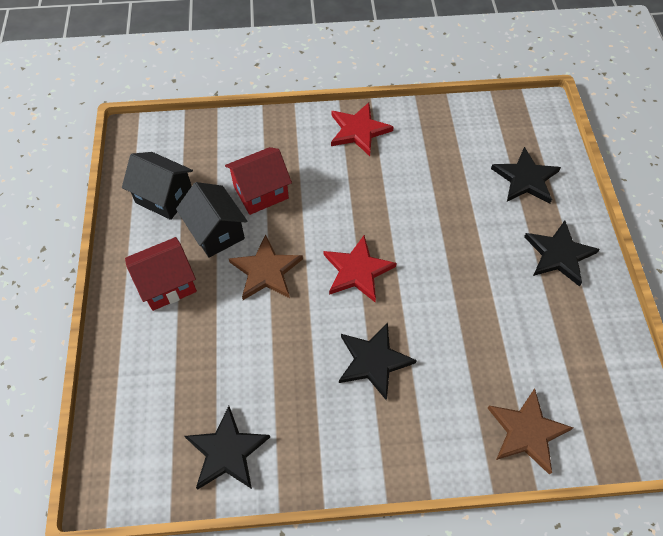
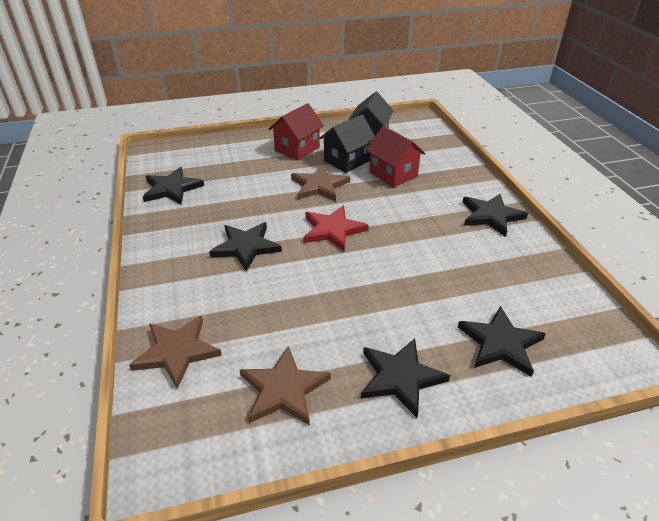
camera: 80 degrees right, 20 degrees down
(167, 284) = (297, 149): red house -> red house turned 75 degrees clockwise
(358, 131) = (491, 216): red star -> black star
(570, 341) = (283, 389): none -> brown star

